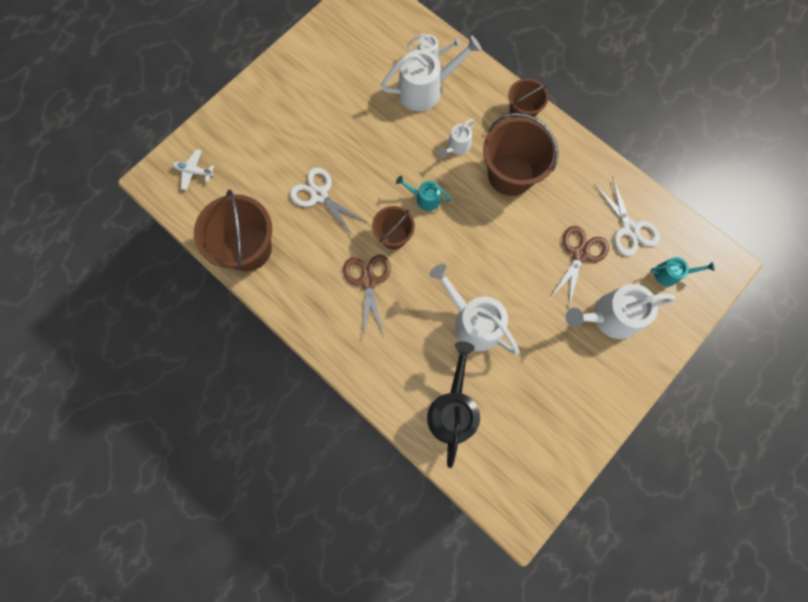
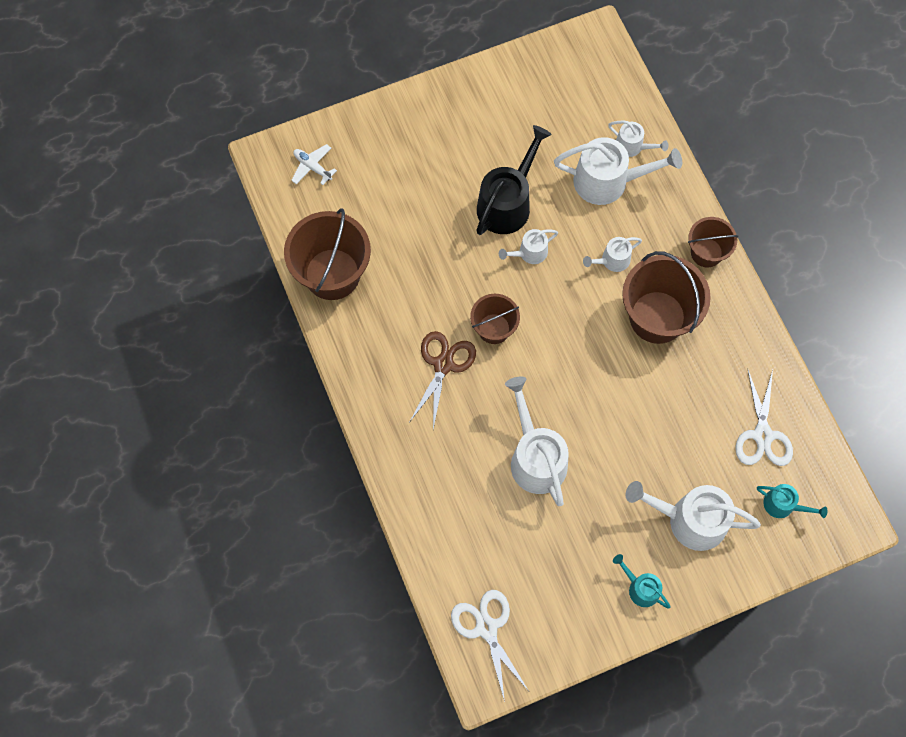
camera: 25 degrees right, 5 degrees down
(319, 195) = (435, 249): white scissors -> white scissors (487, 628)
(393, 167) = (529, 253): none -> white watering can
(424, 198) = (547, 302): turquoise watering can -> turquoise watering can (640, 588)
(453, 410) = (468, 538): black watering can -> black watering can (507, 203)
(580, 254) = (691, 439): brown scissors -> none

